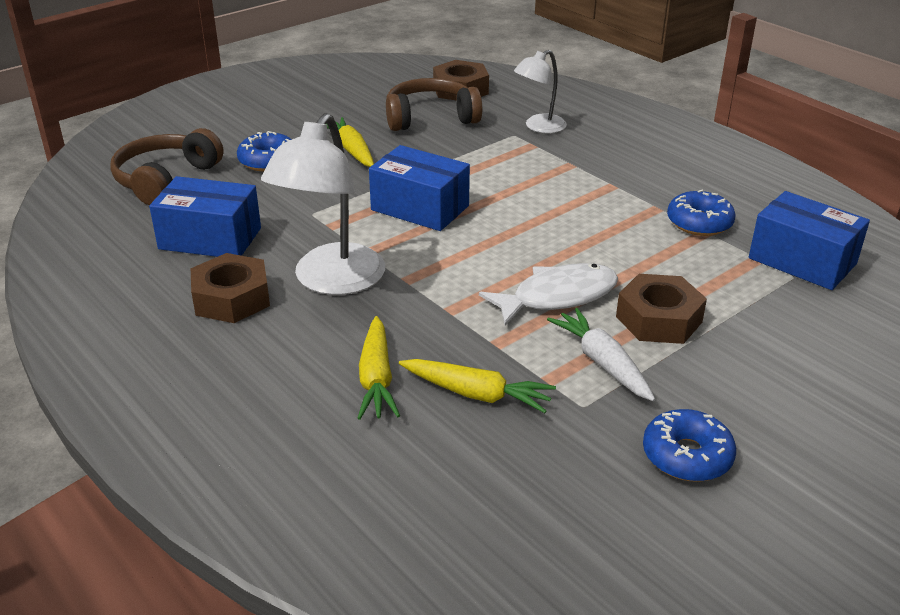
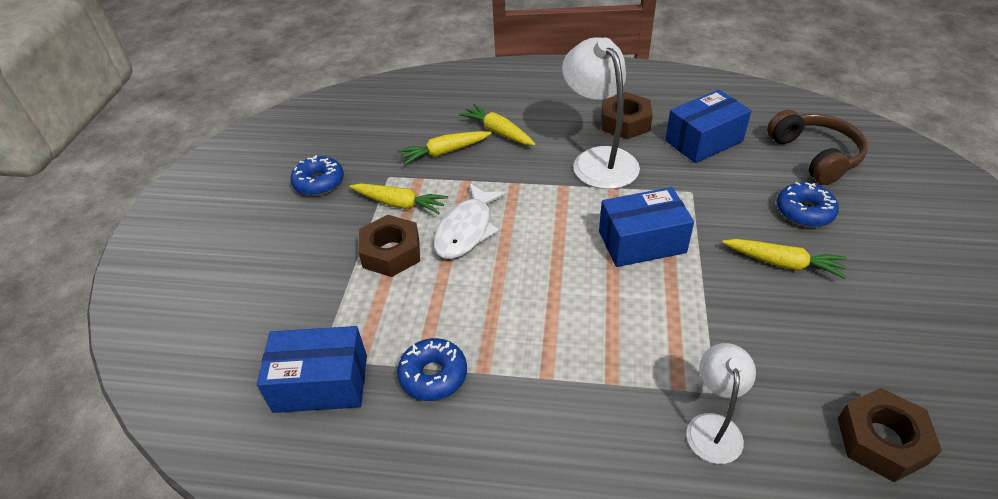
camera: 140 degrees right, 10 degrees up
(430, 118) = (814, 358): brown headphones -> none
(602, 363) = (399, 204): white carrot -> yellow carrot

